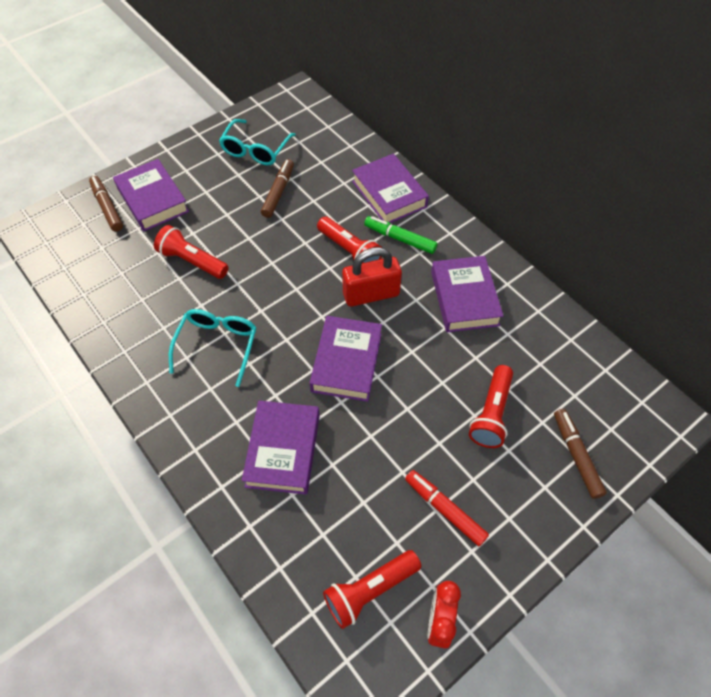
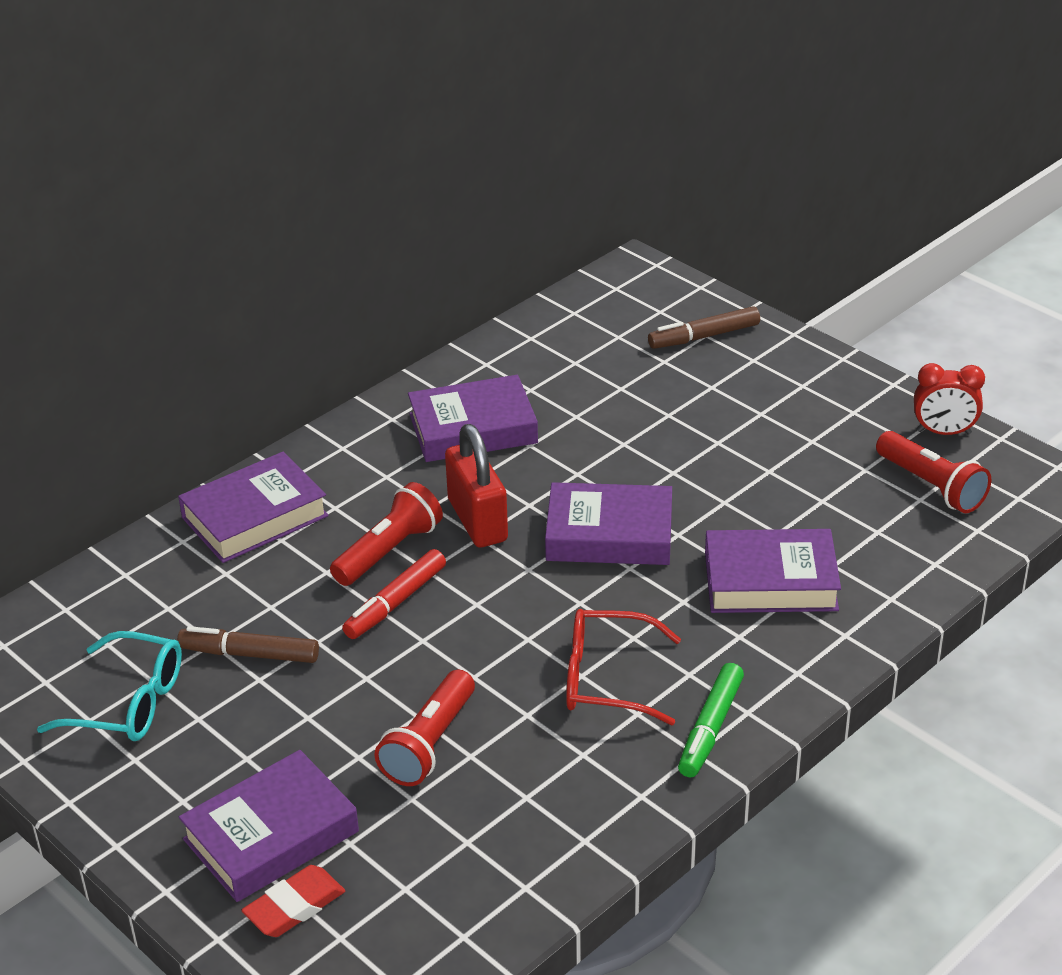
camera: 95 degrees left, 20 degrees down
(107, 208) = (294, 906): brown marker -> red eraser
(217, 346) = (608, 679): turquoise glasses -> red glasses
(400, 239) = (358, 498): green marker -> green marker (711, 728)
(445, 510) = (809, 433): red marker -> red marker (396, 602)
(491, 414) = (662, 400): red flashlight -> none

